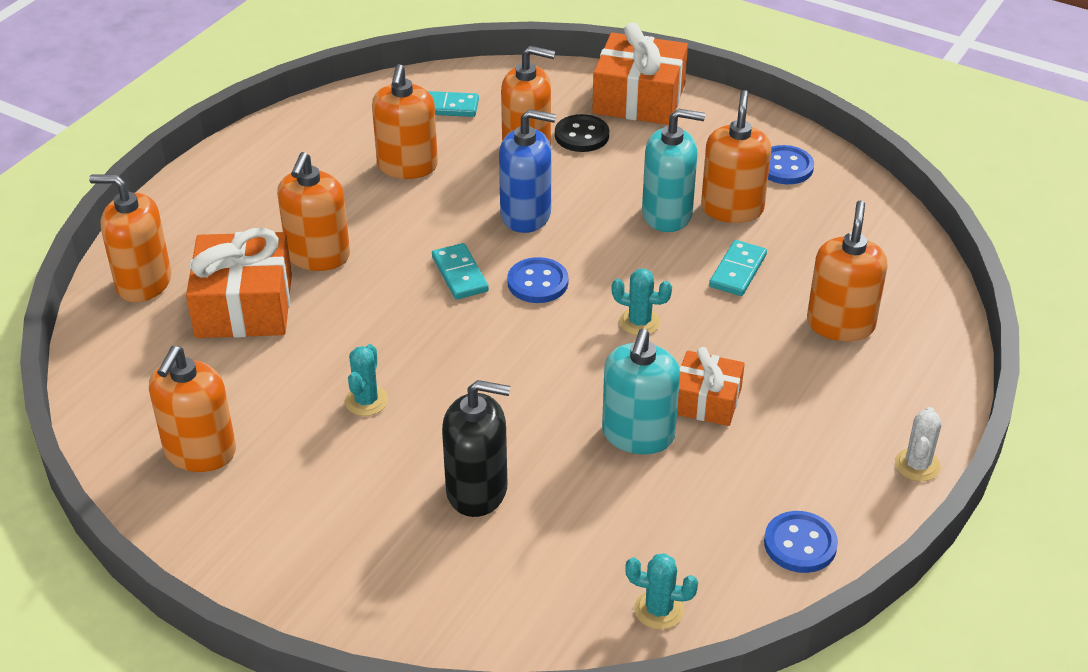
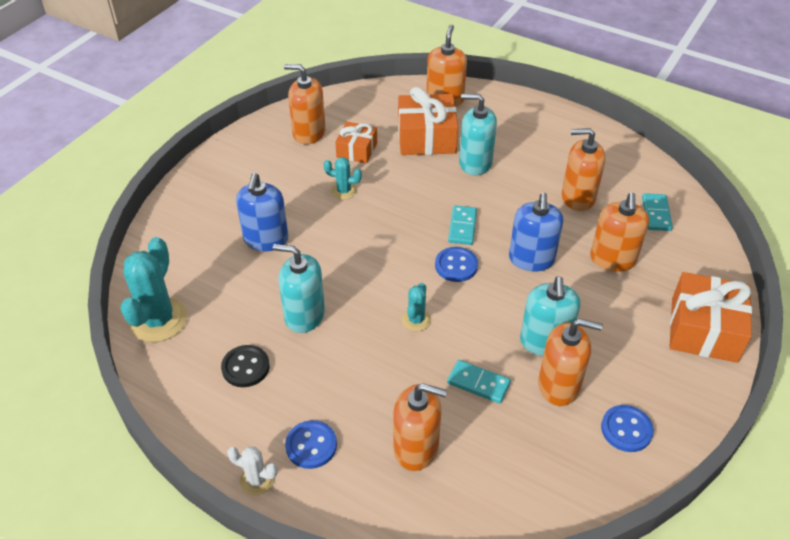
camera: 90 degrees right, 5 degrees up
(318, 256) = (475, 163): orange soap dispenser -> turquoise soap dispenser
(459, 274) = (462, 227): turquoise domino -> turquoise domino turned 60 degrees counterclockwise
(477, 490) = (266, 239): black soap dispenser -> blue soap dispenser
(581, 135) = (639, 291): black button -> black button (245, 367)
(659, 610) = (158, 320): turquoise cactus -> turquoise cactus, size x1.93
(706, 400) = (334, 354): orange gift -> orange gift (357, 150)
(800, 544) = (195, 397): blue button -> blue button (311, 445)

